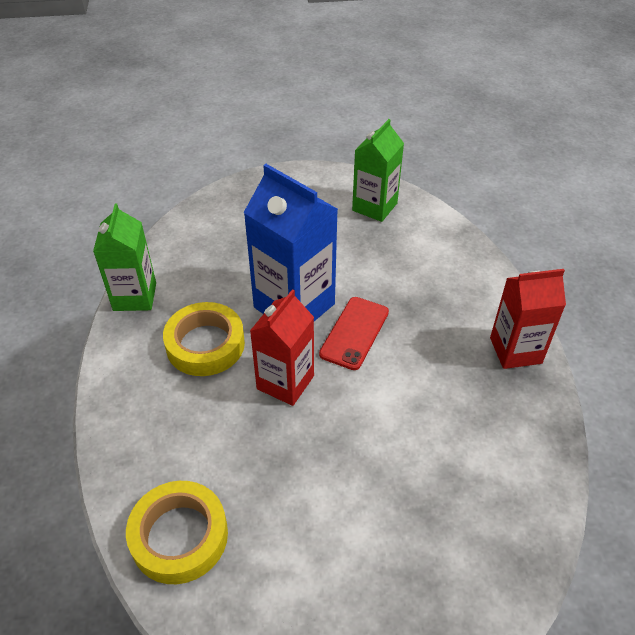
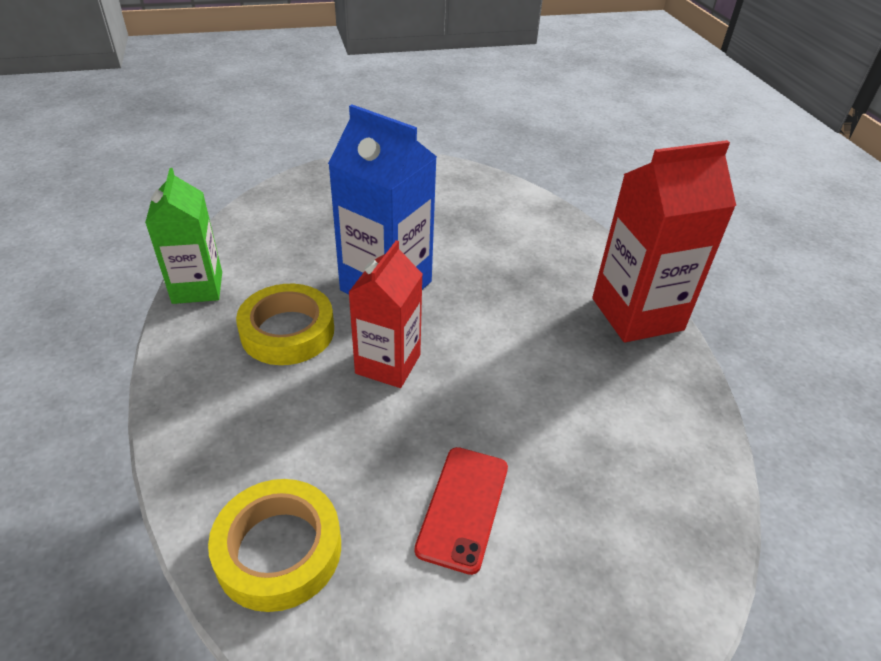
camera: 10 degrees left, 5 degrees down
(354, 333) = (458, 308): red phone -> red phone (463, 507)
(374, 207) = (458, 189): green carton -> none
(515, 350) = (637, 314): red carton -> red carton, size x1.50

